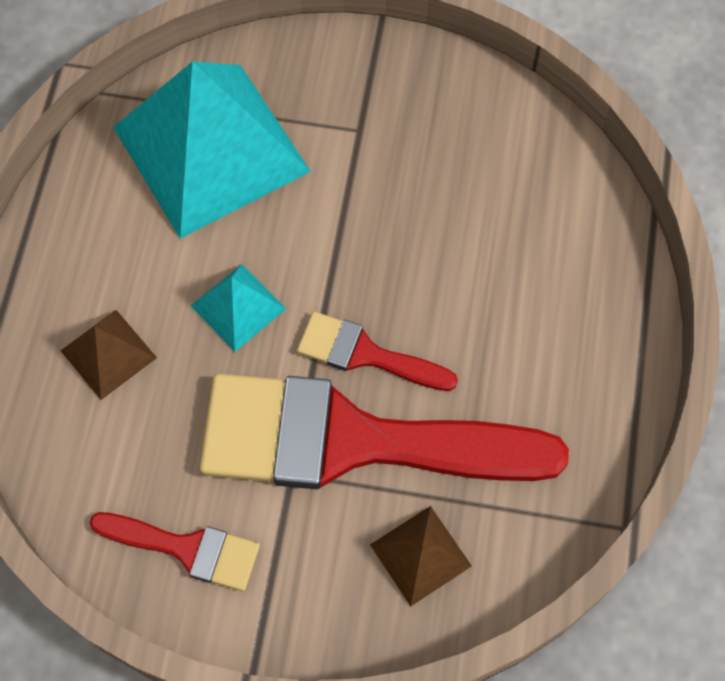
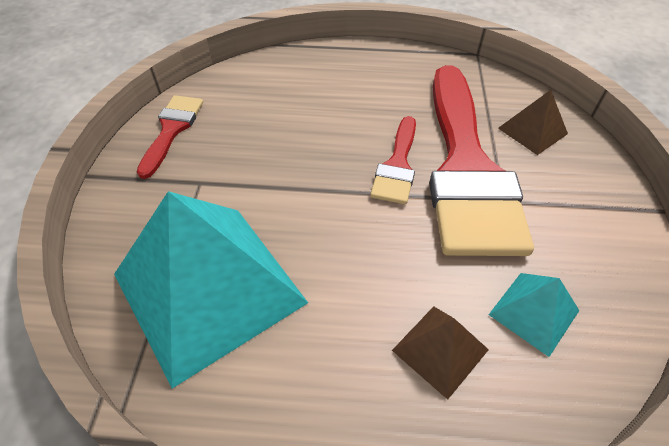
camera: 95 degrees left, 15 degrees down
(186, 549) = (593, 261): red brush -> red brush (172, 130)
(238, 307) = (372, 248): turquoise pyramid -> turquoise pyramid (534, 312)

